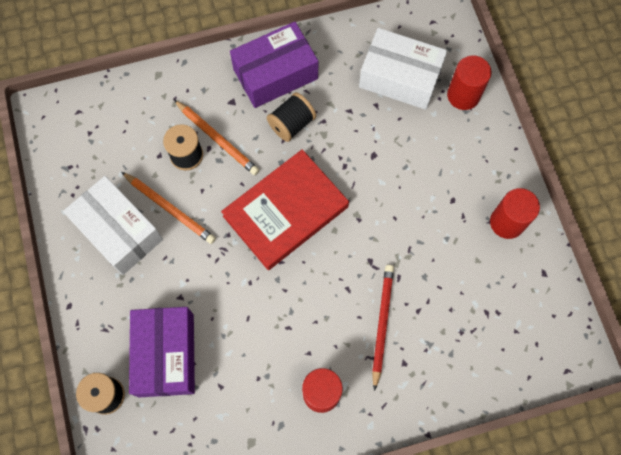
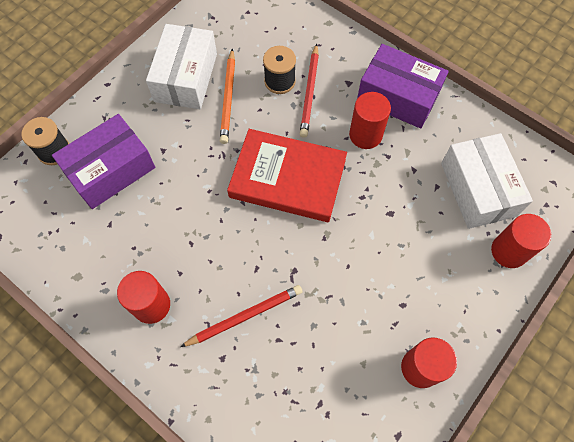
camera: 55 degrees right, 5 degrees down
(217, 139) = (309, 92): orange pencil -> red pencil
(291, 124) = (365, 135): black spool -> red cylinder

